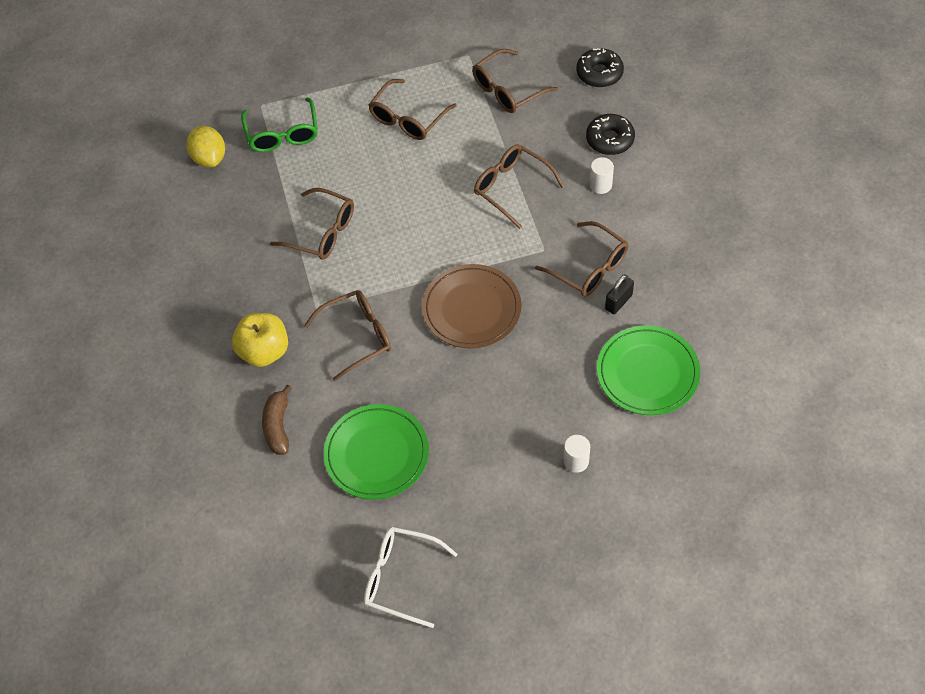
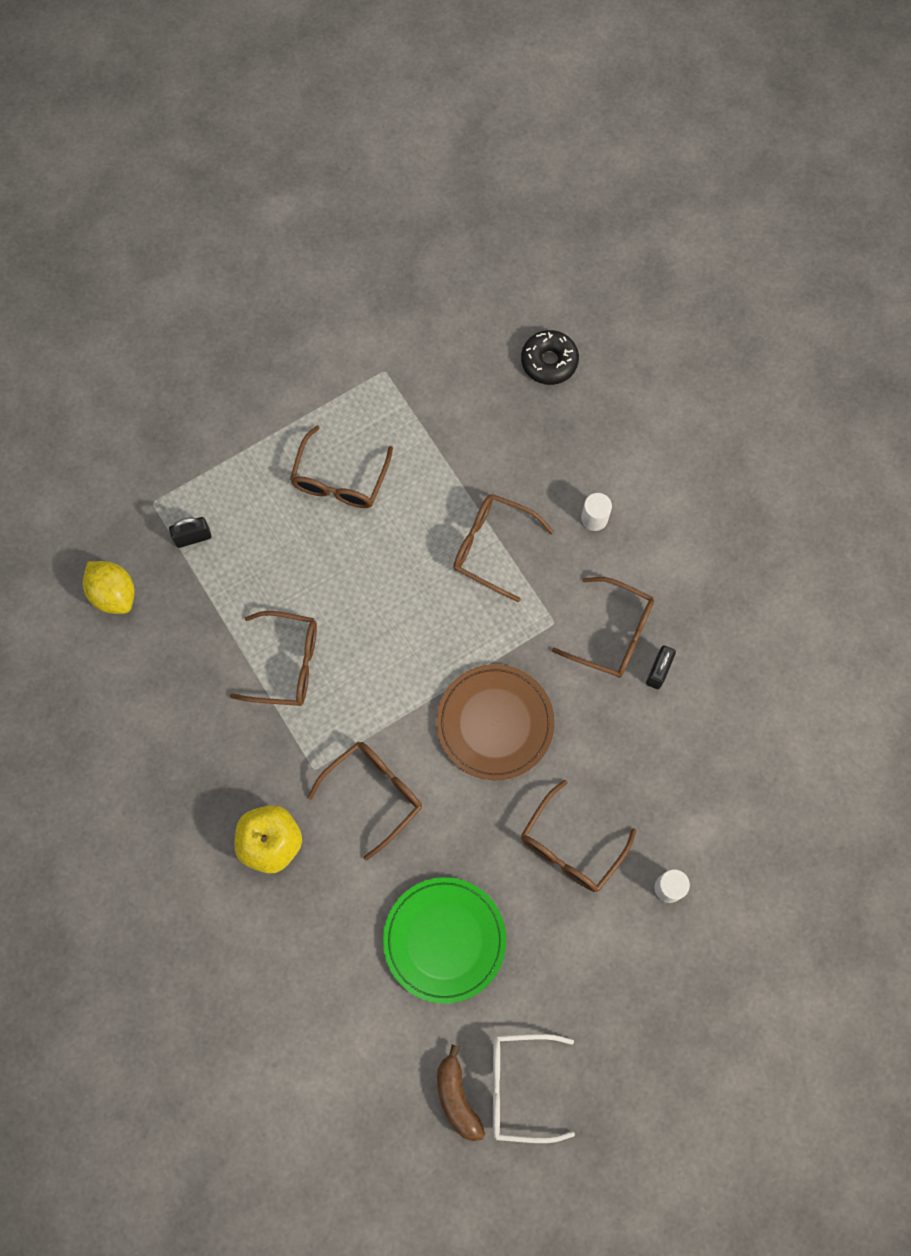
camera: 20 degrees left, 15 degrees up
(278, 426) = (320, 935): brown banana -> brown banana (457, 1097)
(282, 133) = (193, 537): green glasses -> black padlock
(508, 89) = (447, 410): brown glasses -> brown glasses (571, 846)
(610, 139) = (587, 453): black donut -> none
(647, 373) = (716, 755): green plate -> none

